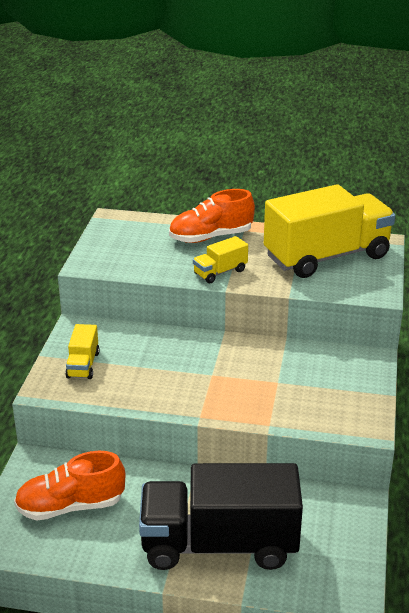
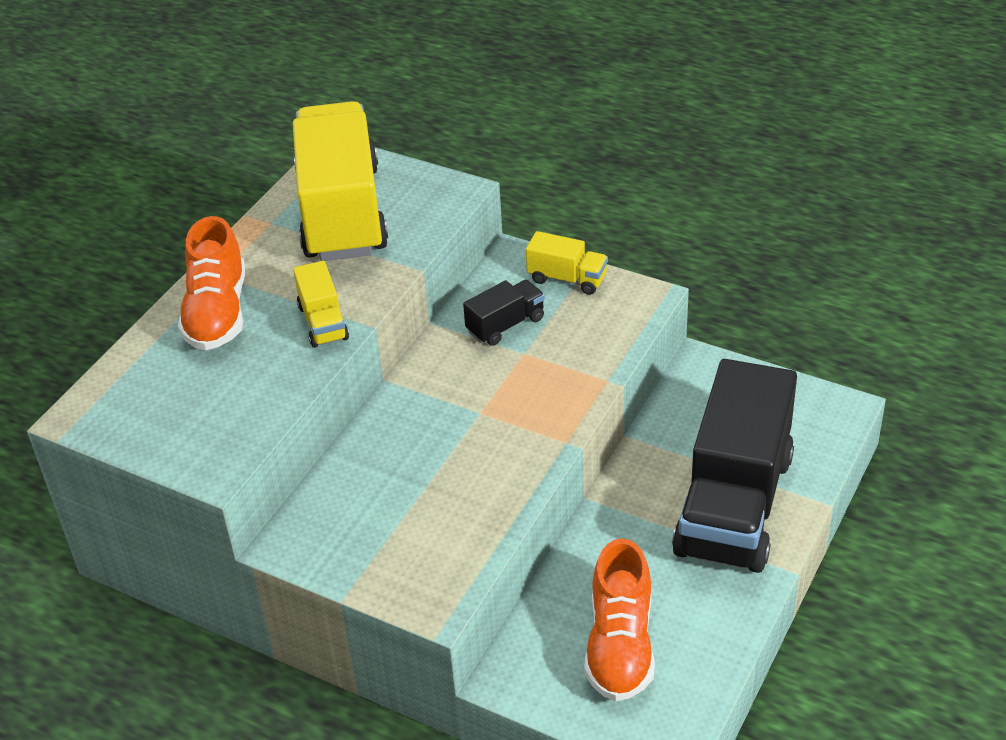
camera: 70 degrees left, 10 degrees up
(83, 365) = (393, 549): yellow truck -> yellow truck (567, 279)
(300, 368) = (505, 325): none -> black truck

